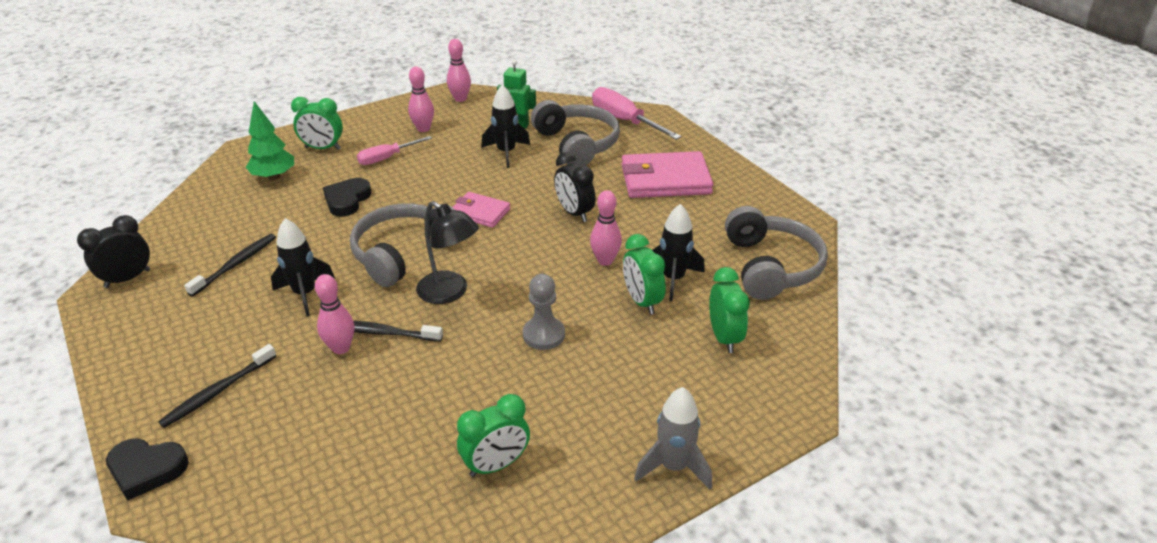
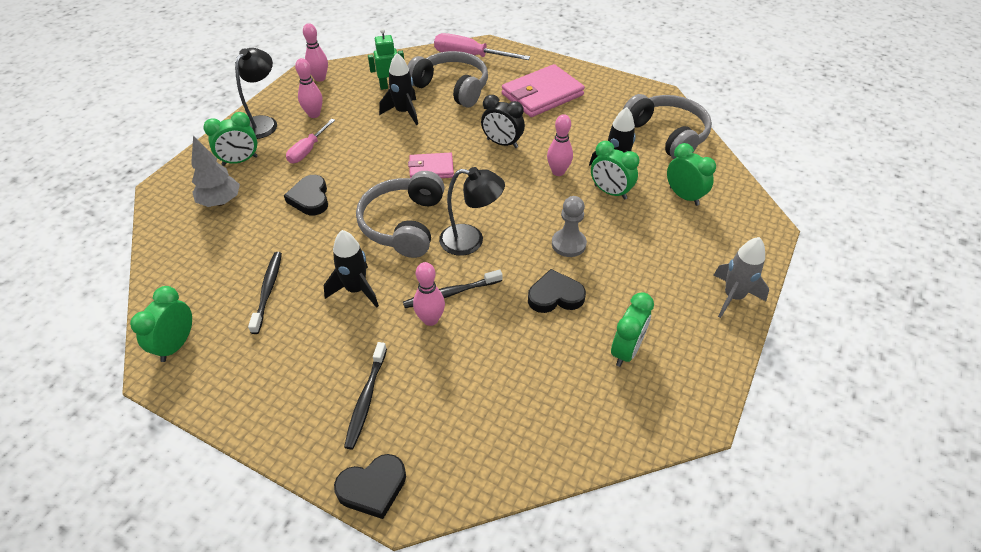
camera: 30 degrees left, 10 degrees up
(127, 278) = (176, 345): black clock -> green clock
(274, 177) = (221, 202): green tree -> grey tree
(373, 122) = (263, 123): none -> black lamp
(478, 378) = (555, 296): none -> black heart

